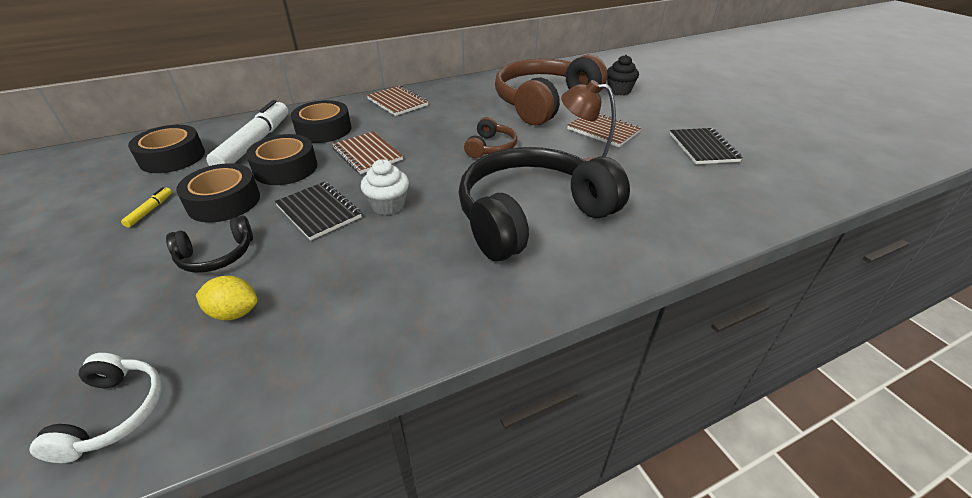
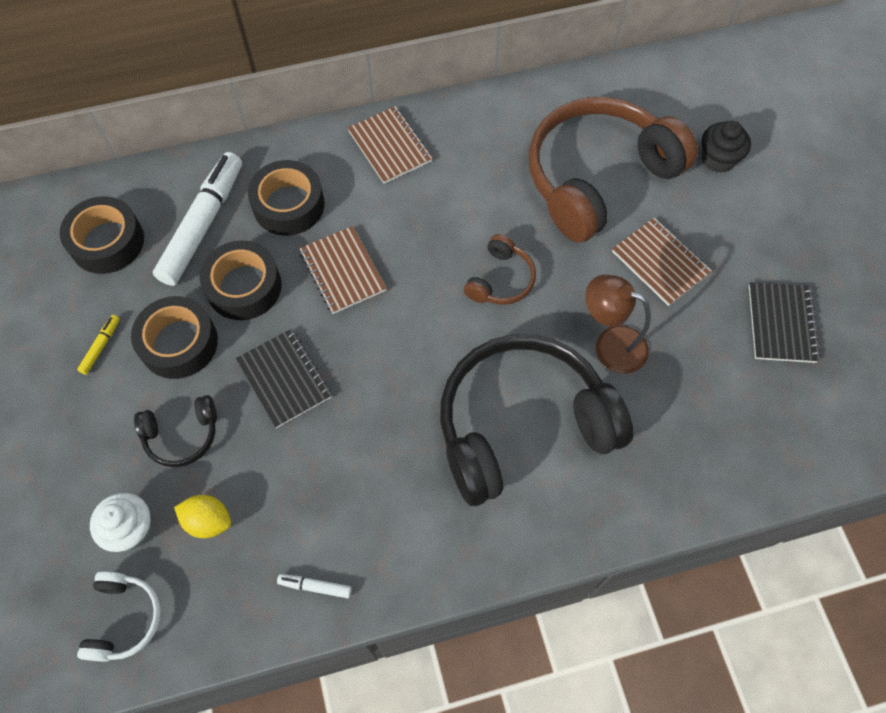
camera: 10 degrees right, 25 degrees up
(350, 350) = (315, 586): none -> white marker
(388, 205) = (362, 379): white cupcake -> white cupcake (131, 529)

